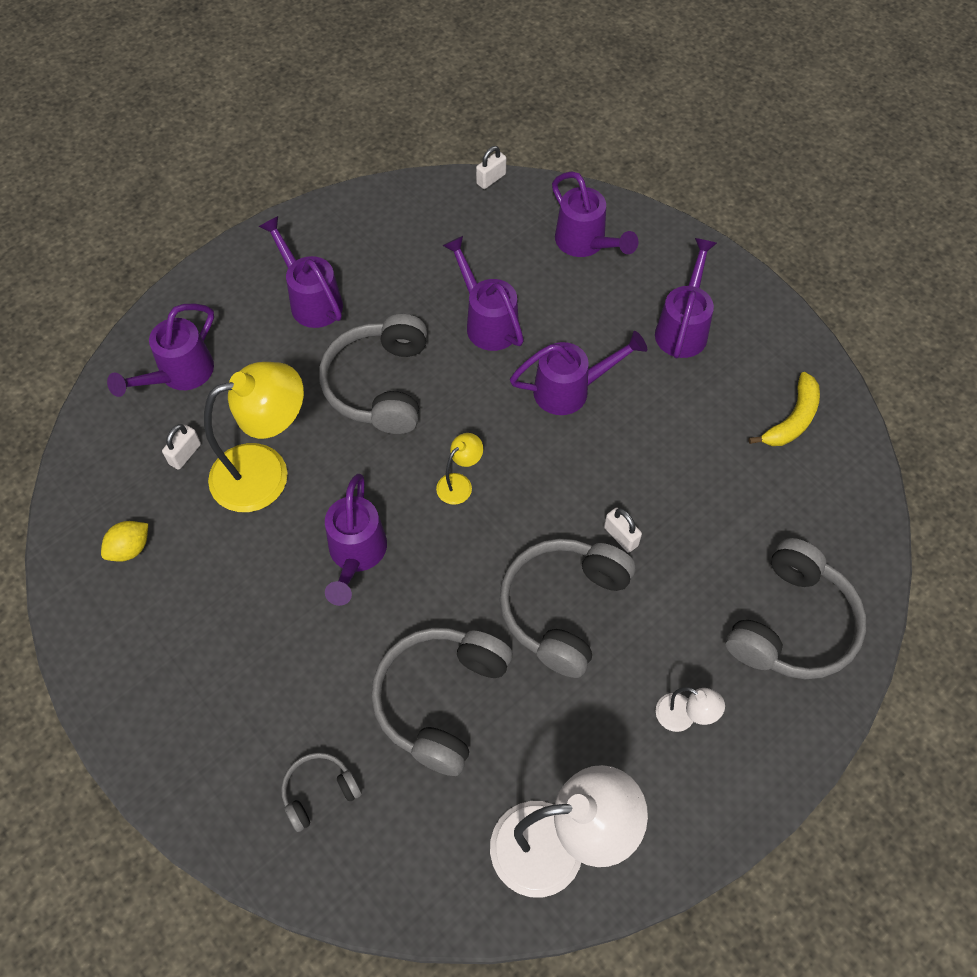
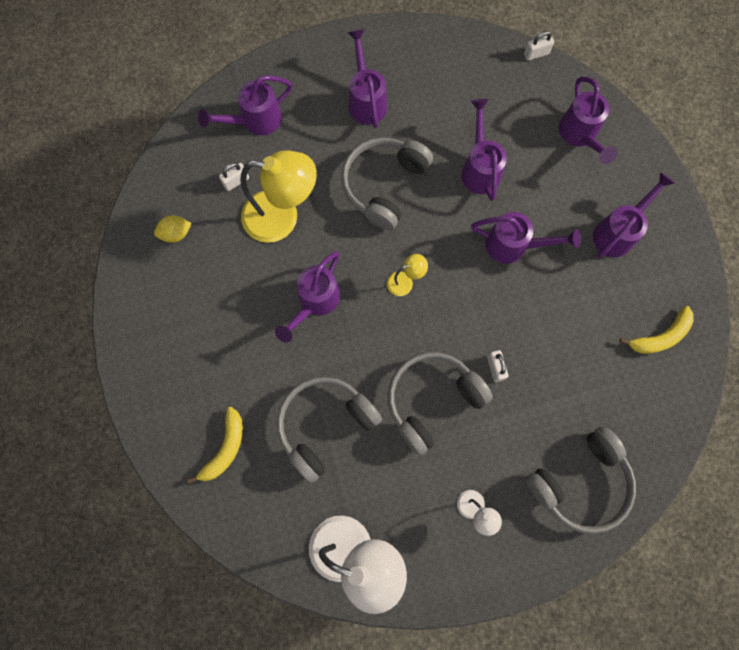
camera: 25 degrees right, 15 degrees up
(319, 791) = (225, 448): grey headphones -> yellow banana

